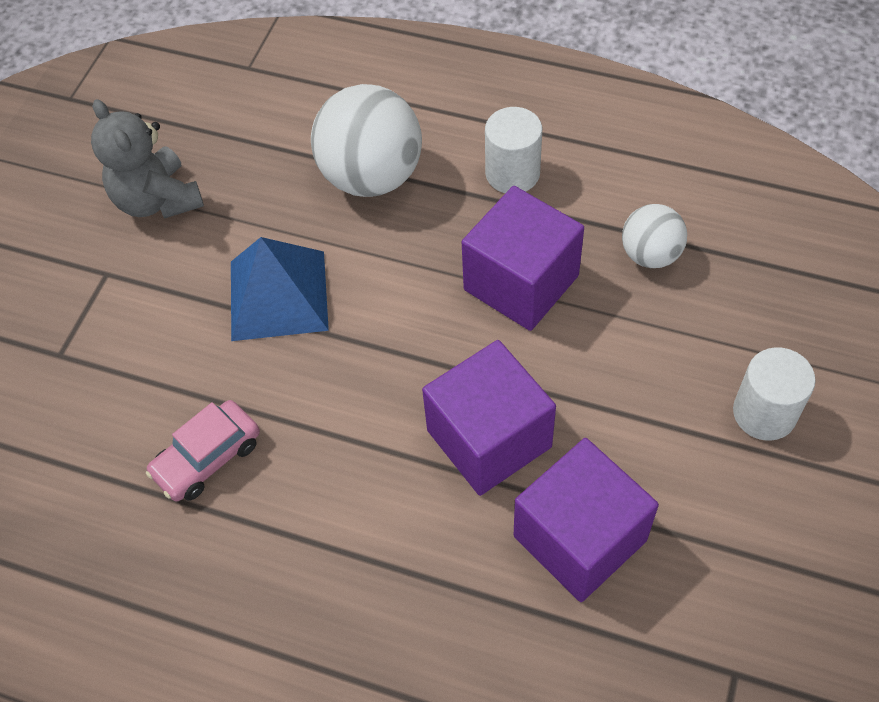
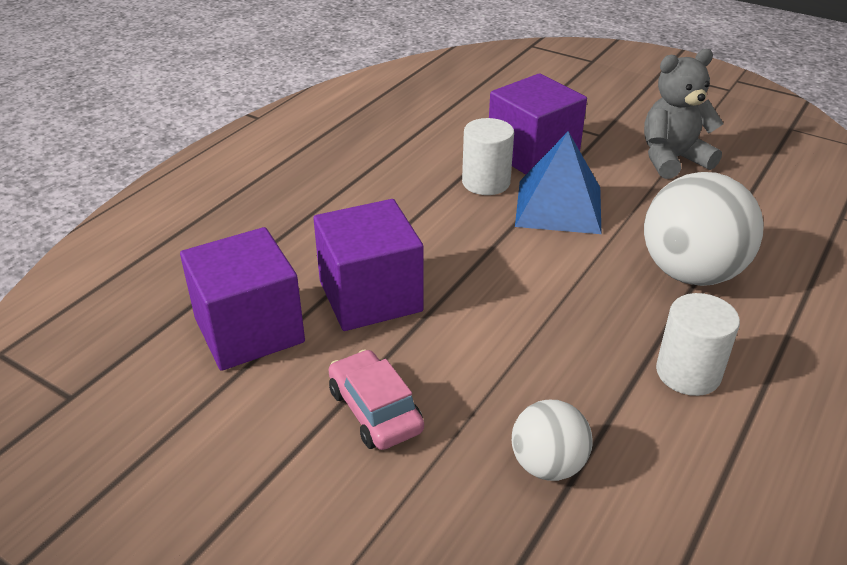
camera: 100 degrees right, 20 degrees down
(207, 458) = (421, 163): pink car -> pink car (375, 410)
(521, 282) = (534, 349): purple cube -> purple cube (532, 154)
(764, 413) = (300, 506): white cylinder -> white cylinder (486, 182)

